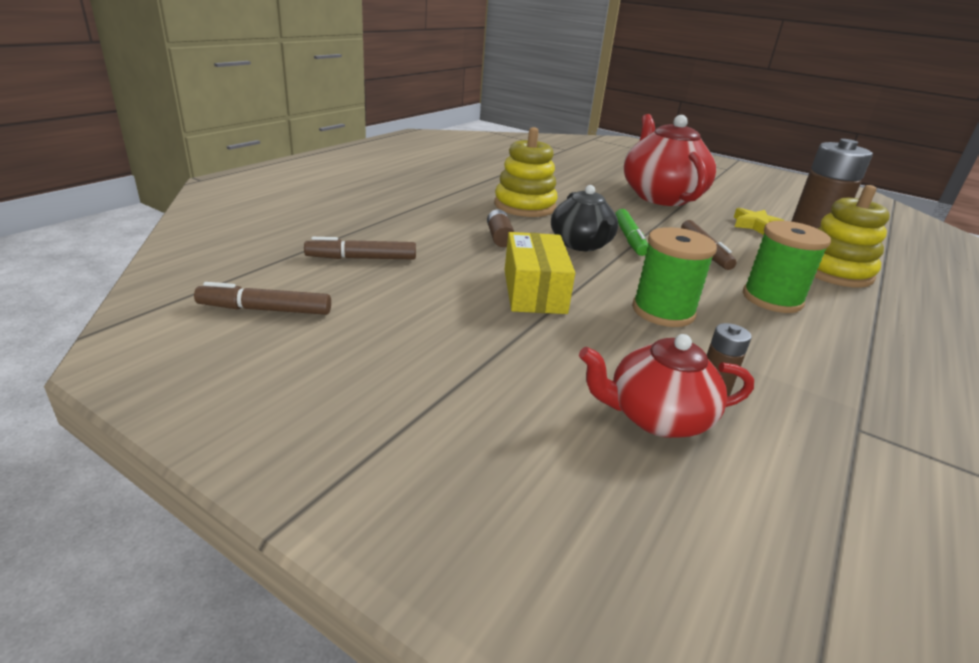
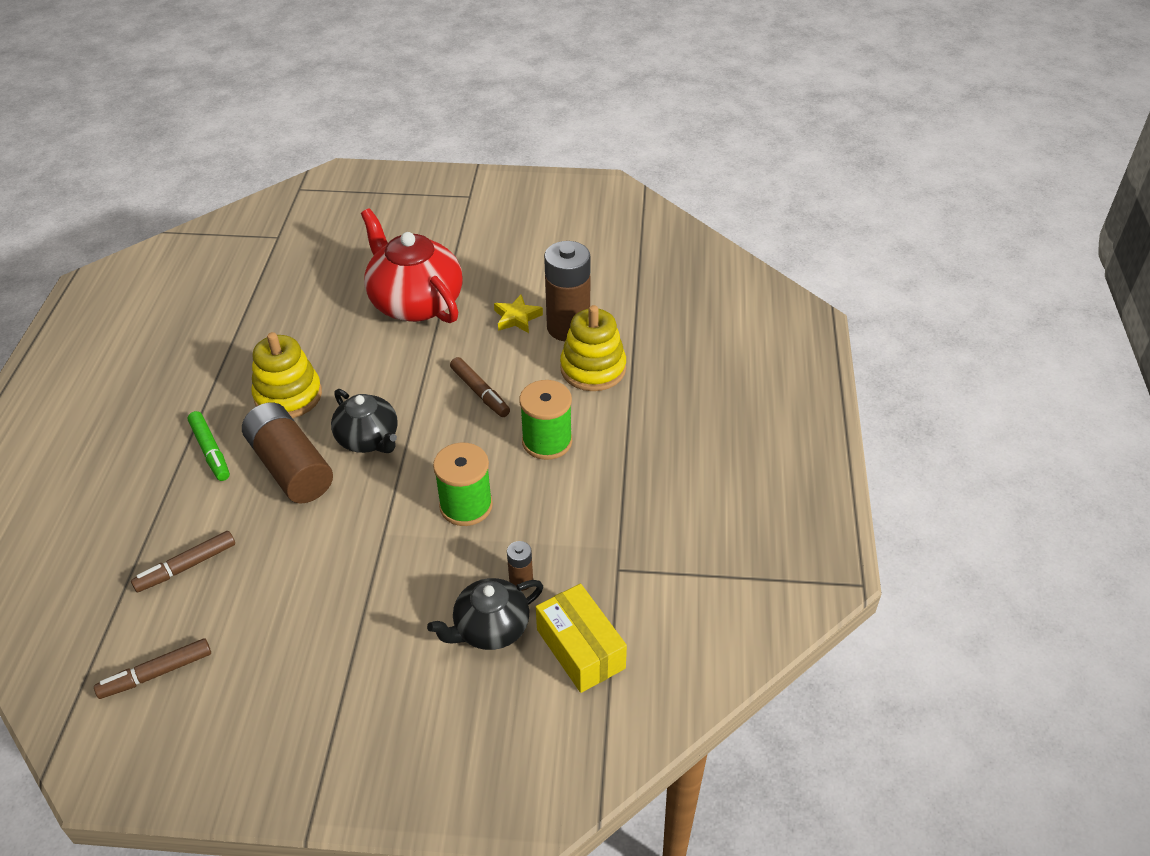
camera: 25 degrees left, 15 degrees up
(499, 237) = (290, 467): brown battery -> brown battery, size x2.23
(534, 291) = (356, 533): yellow box -> yellow box (580, 649)
(629, 239) = (408, 405): green marker -> green marker (210, 451)
(656, 417) = (490, 628): red teapot -> black teapot

